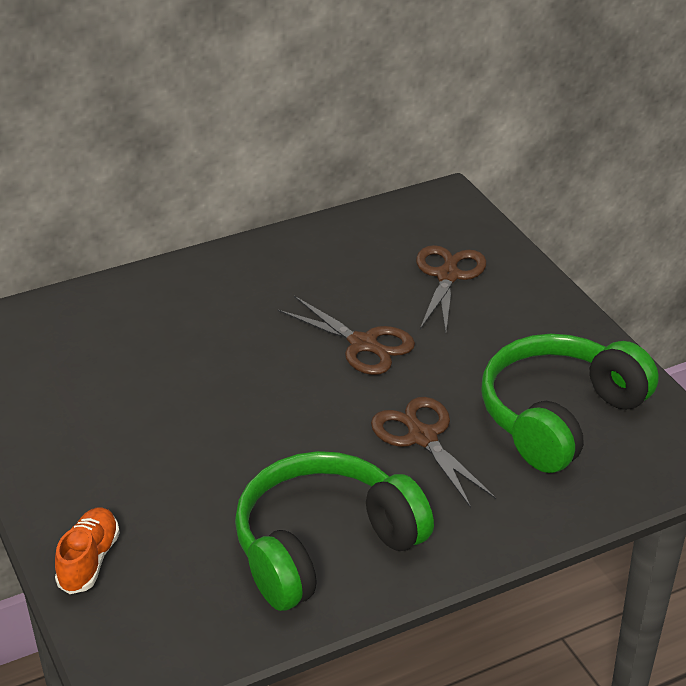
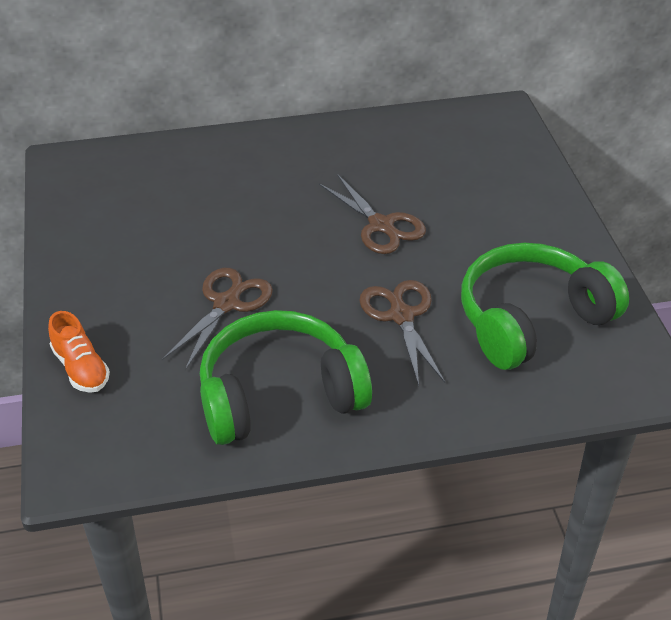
camera: 15 degrees right, 5 degrees up
(89, 561) = (81, 368): orange shoe -> orange shoe turned 120 degrees clockwise
(448, 276) = (478, 178): brown scissors -> brown scissors (226, 304)

